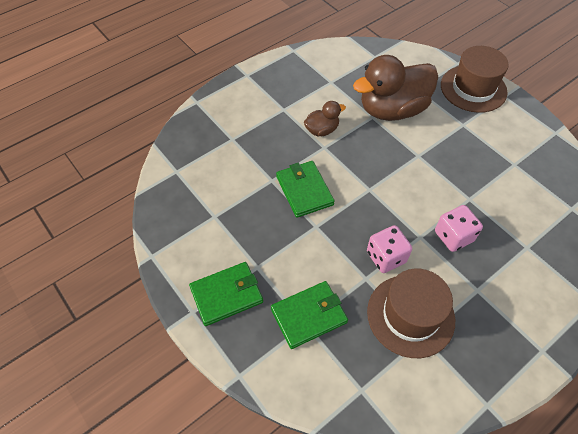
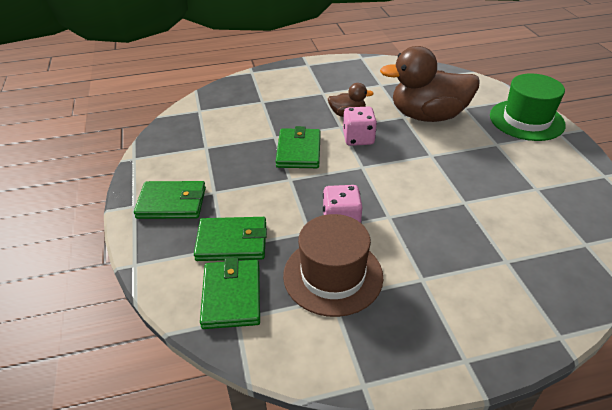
camera: 25 degrees right, 15 degrees down
(343, 371) = (231, 296): none -> green wallet
(453, 236) = (425, 227): pink dice -> pink dice (358, 138)
(473, 88) = (526, 120): brown hat -> green hat

